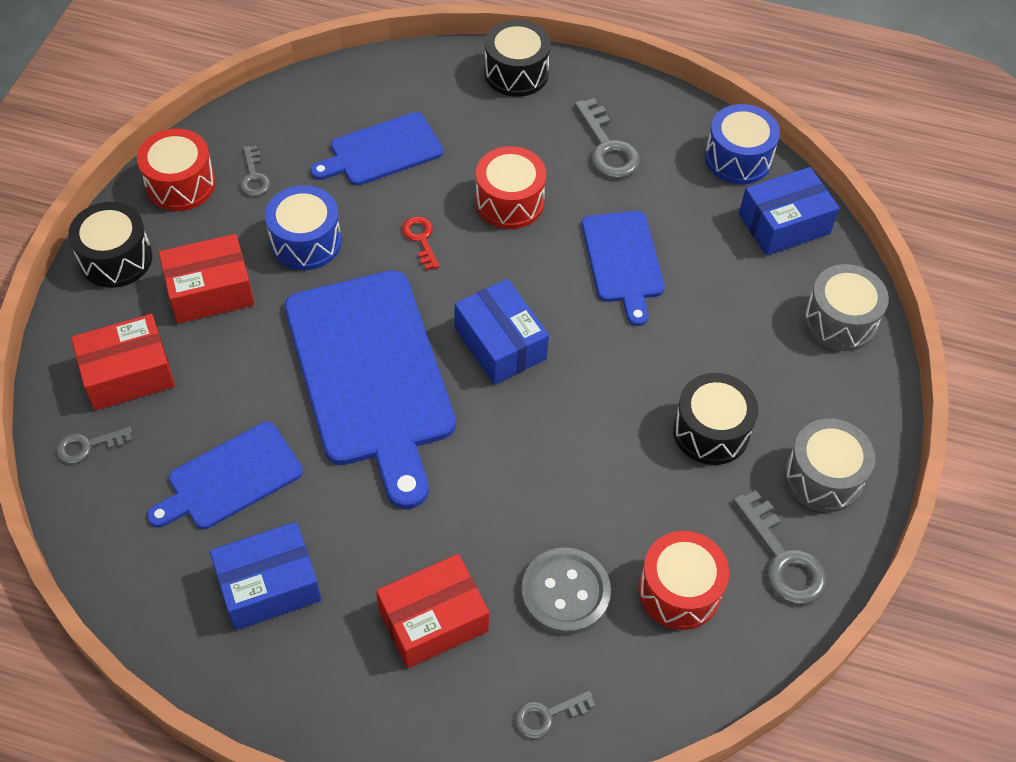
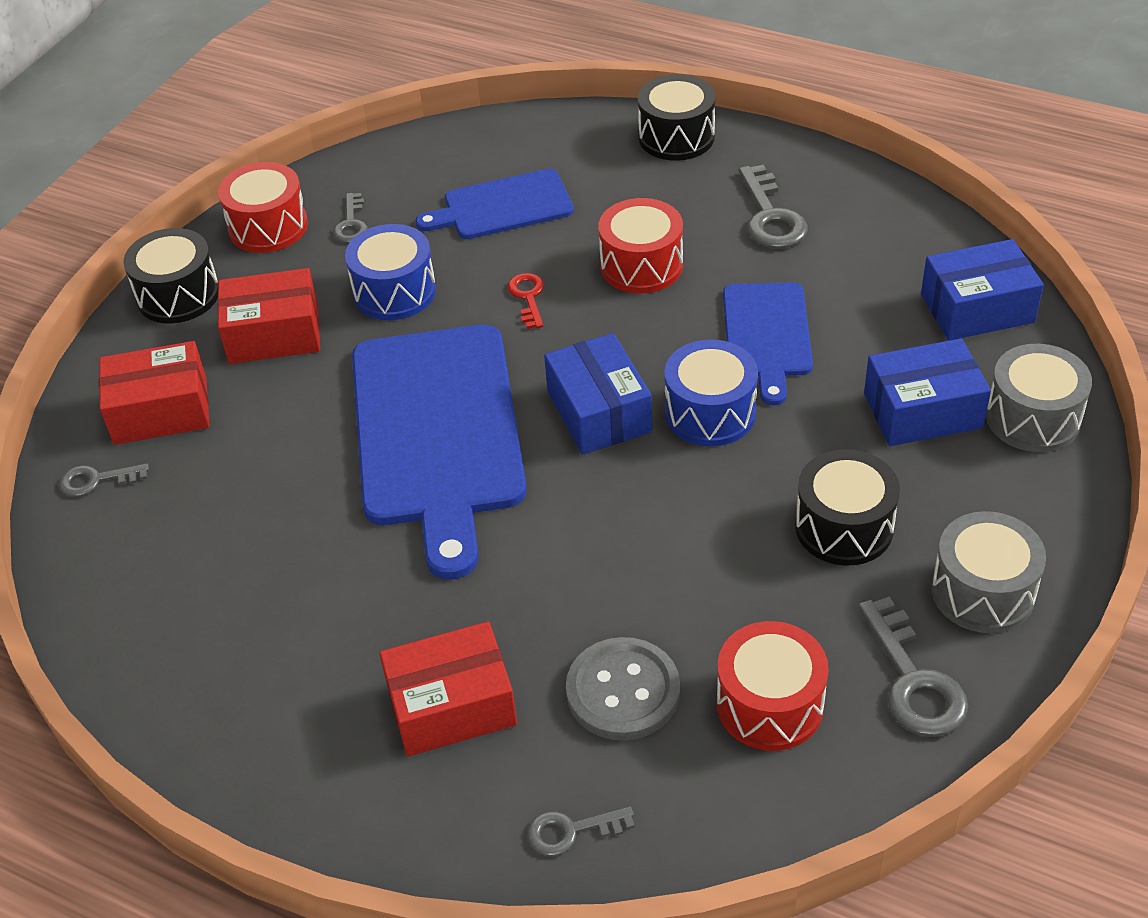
camera: 15 degrees right, 10 degrees down
(230, 478) = (248, 528): blue cutting board -> none
(269, 585) = (263, 647): blue box -> blue box (922, 411)
(738, 158) = (930, 236): blue drum -> blue drum (710, 412)

